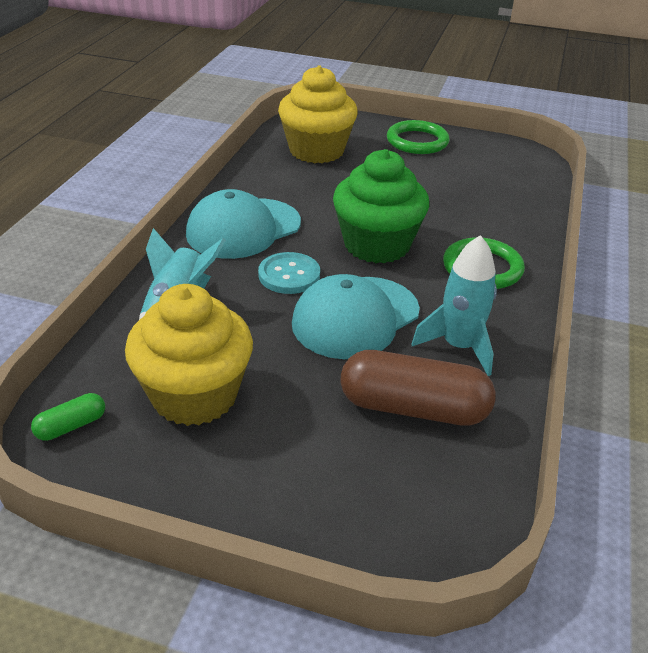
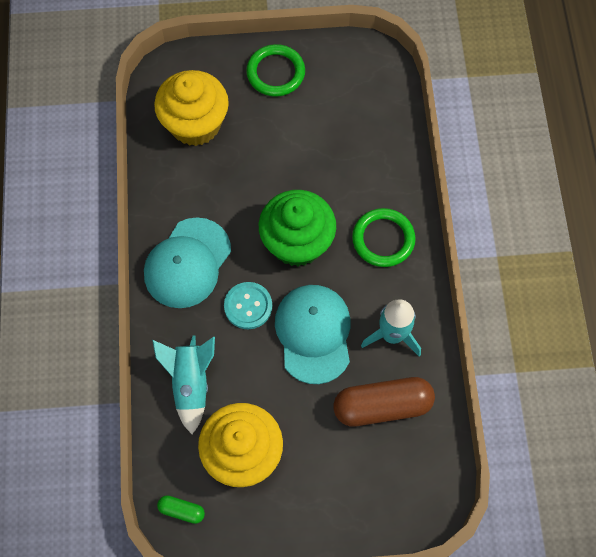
camera: 20 degrees left, 30 degrees up
(71, 426) = (182, 510): green capsule -> green capsule turned 75 degrees clockwise
(355, 317) = (313, 333): turquoise cap -> turquoise cap turned 150 degrees clockwise

